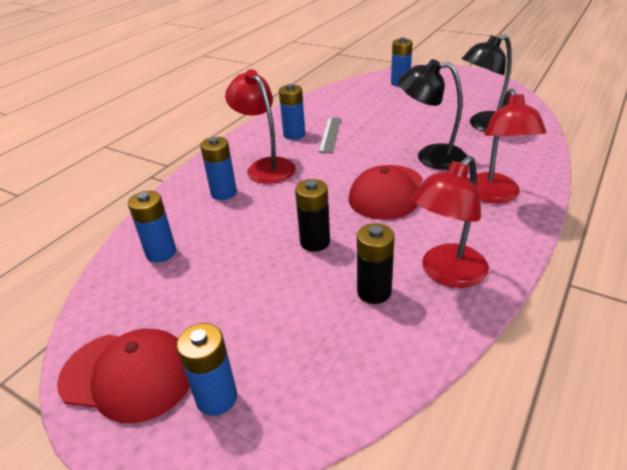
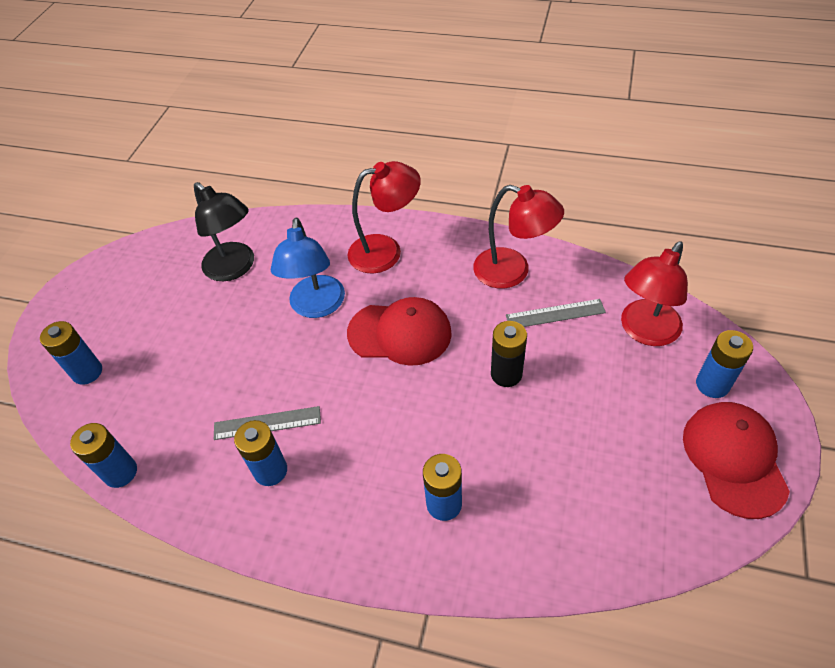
camera: 105 degrees left, 15 degrees up
(161, 253) = (581, 520): blue battery -> blue battery (120, 472)
(266, 166) = (368, 476): red lamp -> red lamp (644, 331)
(374, 292) = (555, 314): black battery -> grey ruler
(430, 157) = (316, 307): black lamp -> blue lamp

